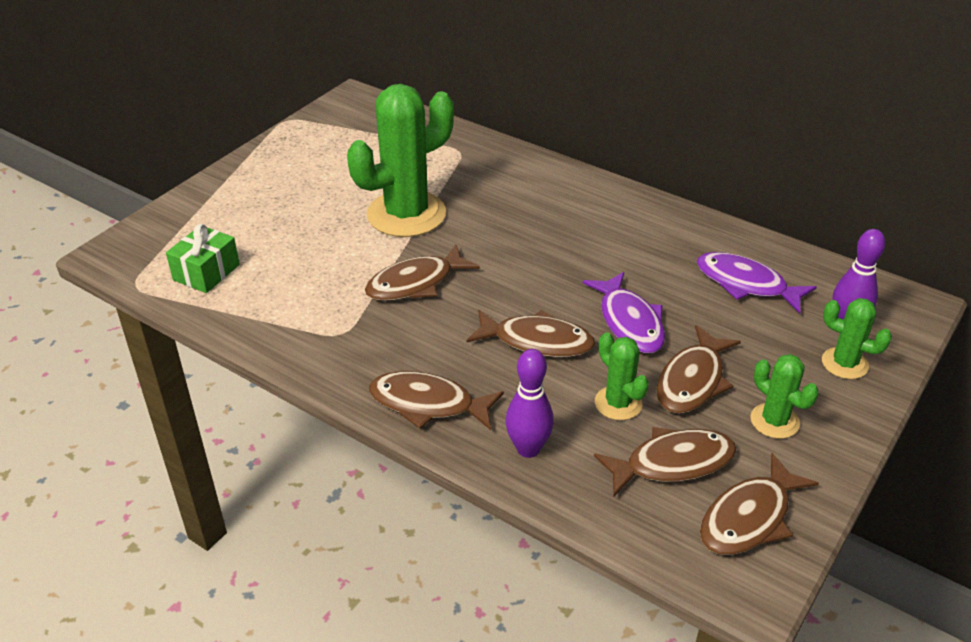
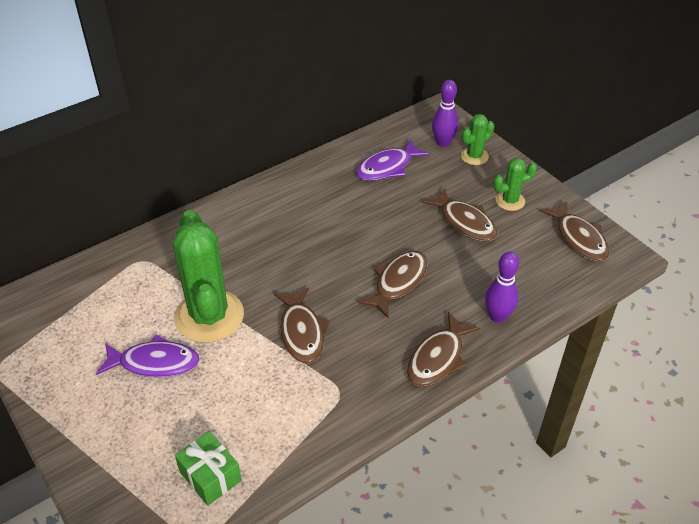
camera: 70 degrees left, 5 degrees up
(618, 403) = (472, 261): green cactus -> none
(629, 322) = (399, 231): purple fish -> purple fish (155, 363)
(672, 463) = (530, 254): brown fish -> none

